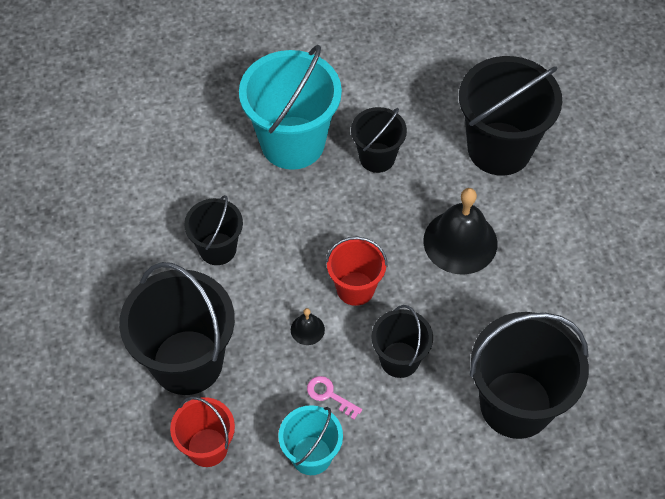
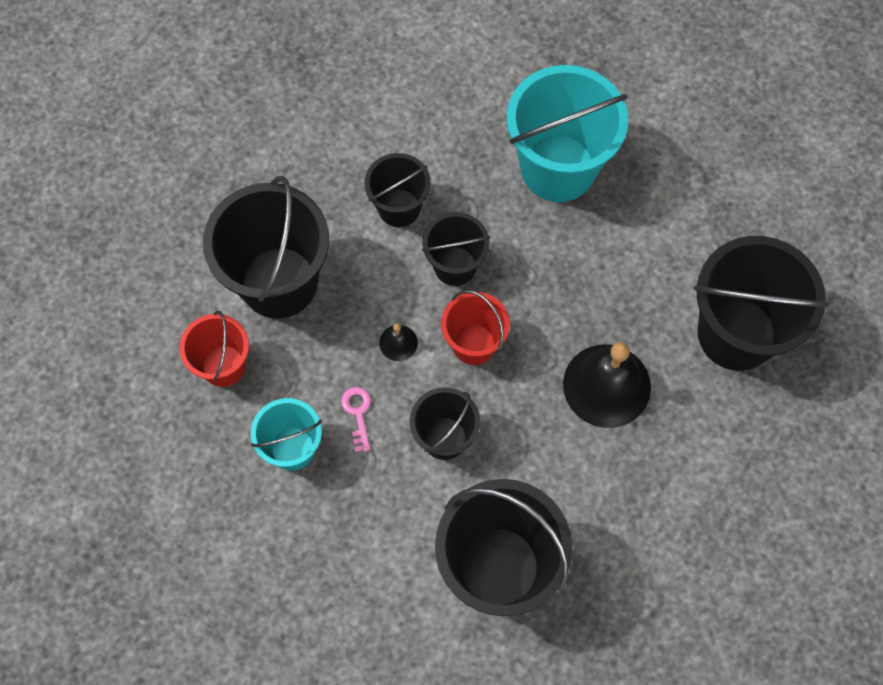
camera: 45 degrees right, 10 degrees up
(377, 157) = (616, 245): black bucket -> black bucket (455, 266)

